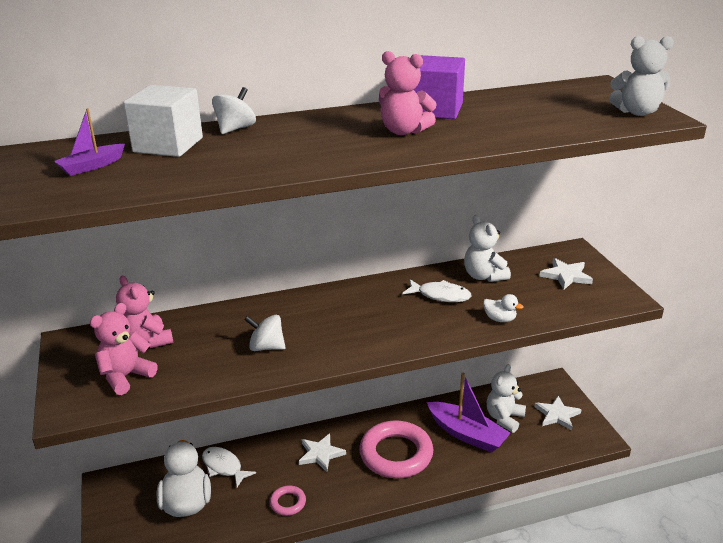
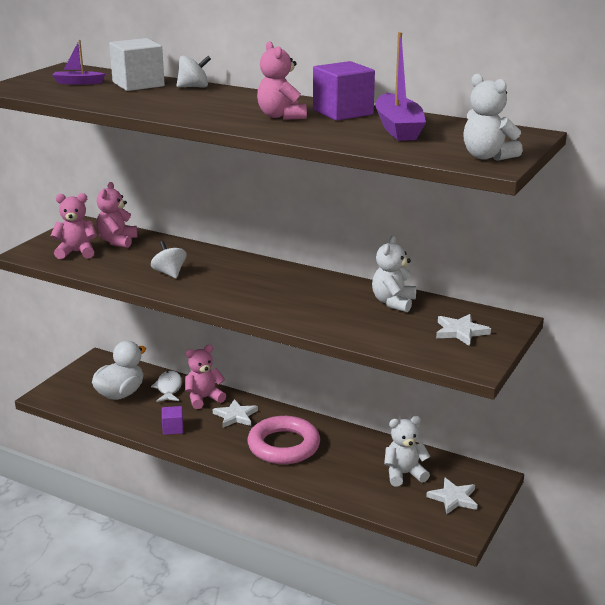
camera: 45 degrees right, 5 degrees down
(270, 456) = (204, 398): none -> pink teddy bear
(288, 503) = (173, 428): pink ring -> purple cube
(440, 295) = (334, 298): white fish -> none
(467, 434) = (356, 466): purple boat -> purple boat (398, 128)
(500, 319) = (343, 330): white duck -> none

